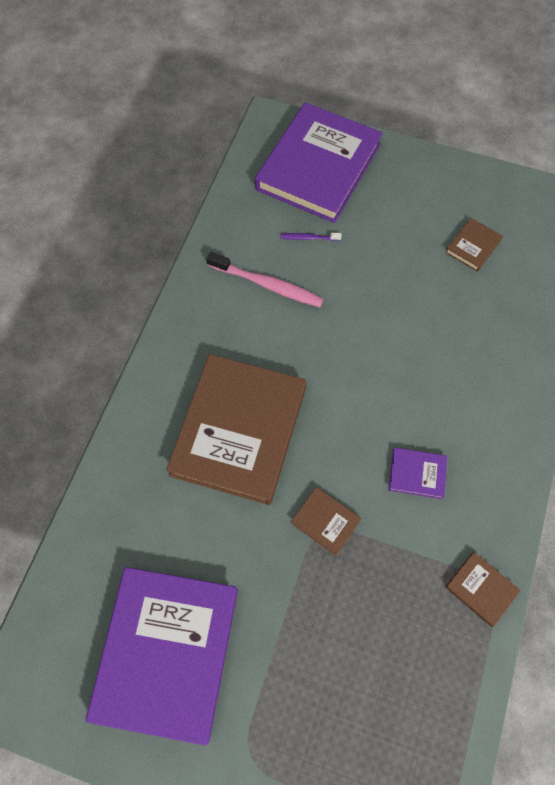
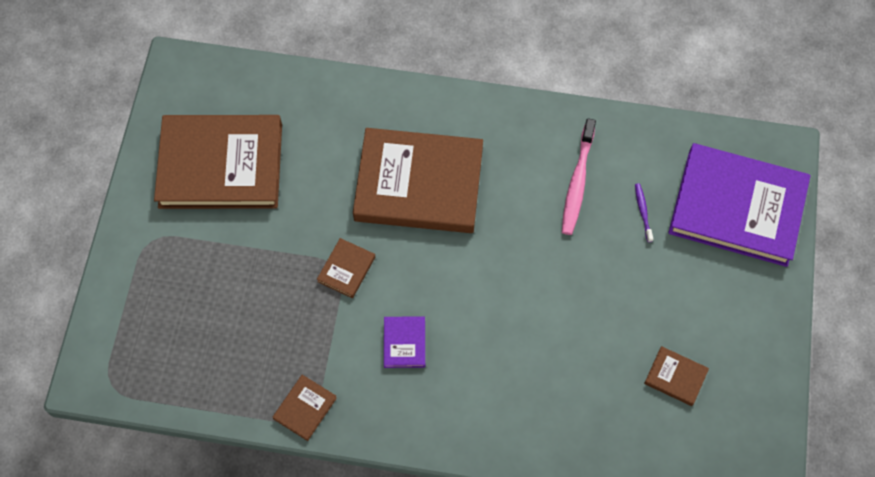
camera: 80 degrees right, 0 degrees up
(167, 653) = (221, 165): purple book -> brown book

